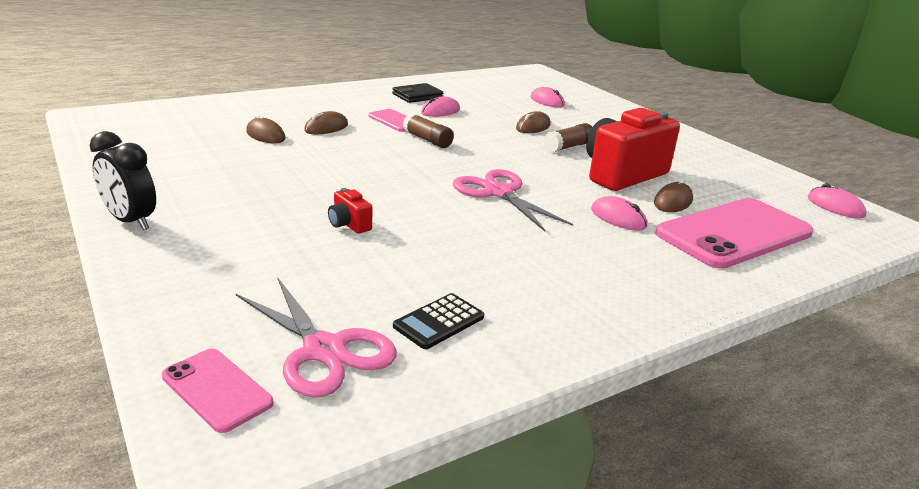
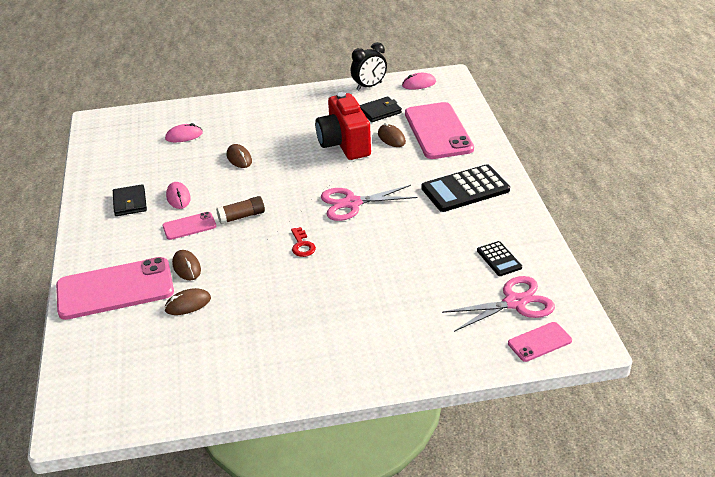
camera: 65 degrees left, 10 degrees up
(131, 221) = (334, 381): black clock -> black clock (369, 86)
(281, 107) = (115, 289): none -> pink phone
(349, 225) = (376, 277): red camera -> none
(392, 174) = (302, 245): none -> red key
(568, 147) = (287, 153): brown glue stick -> none
(606, 271) = (465, 189): none -> black calculator
(618, 218) = (405, 165): pink mouse -> none
(725, 188) = (380, 111): none -> black wallet

